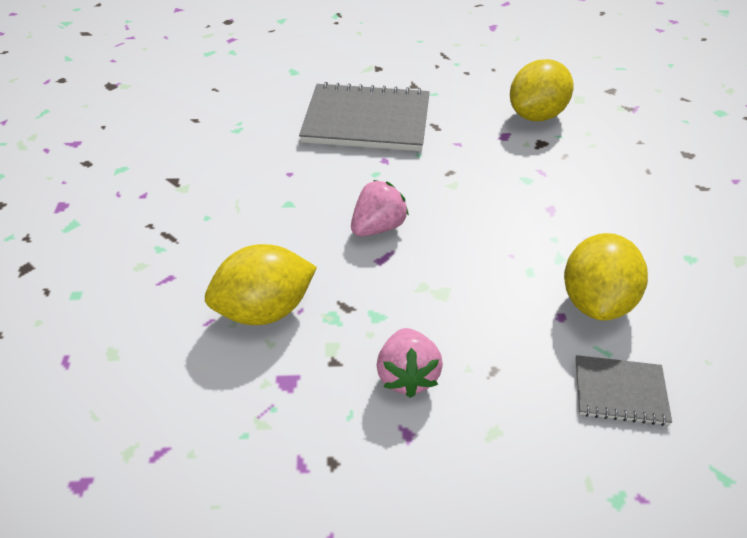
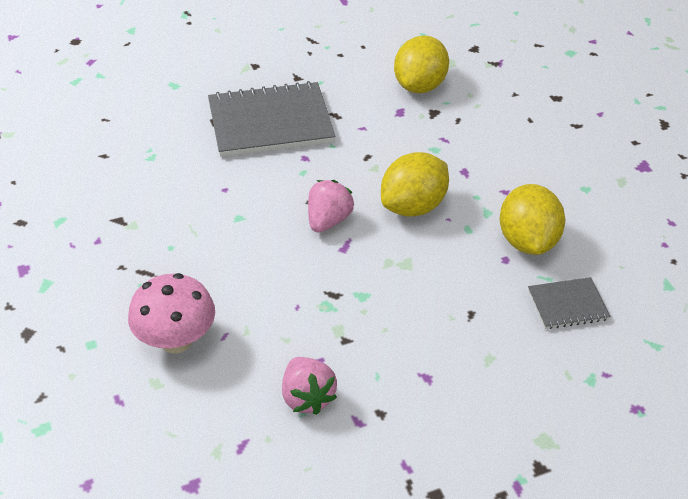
camera: 20 degrees left, 0 degrees up
(158, 313) = (176, 340): none -> pink mushroom
(265, 310) = (267, 314): yellow lemon -> yellow lemon (413, 206)
(407, 376) = (408, 335): pink strawberry -> pink strawberry (307, 397)

